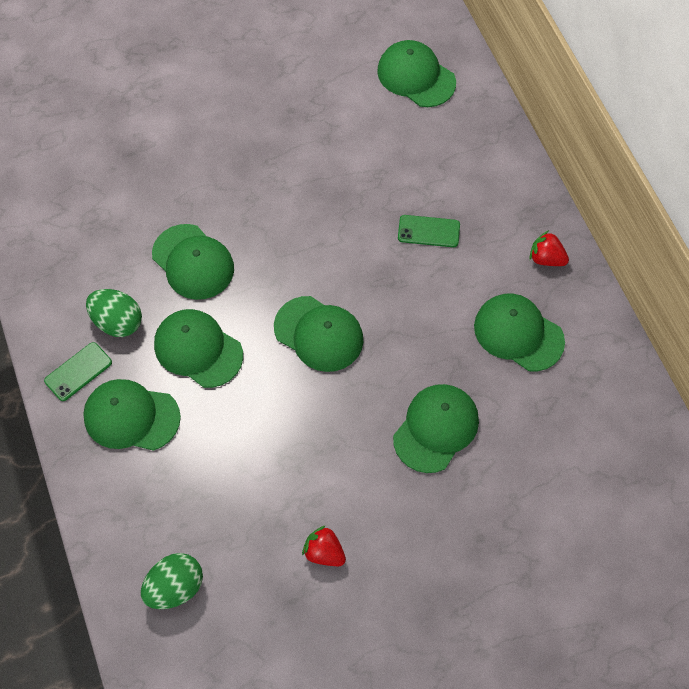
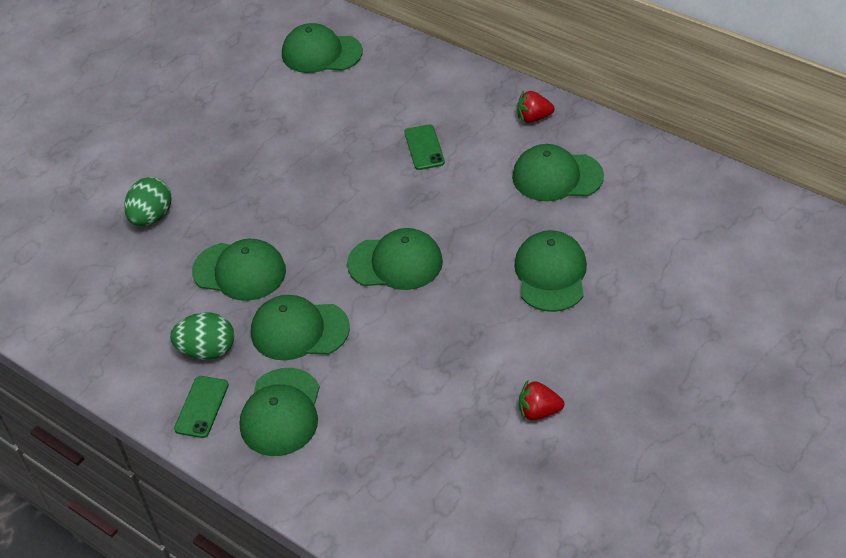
camera: 30 degrees left, 15 degrees down
(131, 417) = (281, 412): green cap -> green cap turned 60 degrees counterclockwise
(175, 588) = (433, 515): green egg -> green egg (151, 217)
(428, 231) = (424, 147): green phone -> green phone turned 75 degrees counterclockwise

